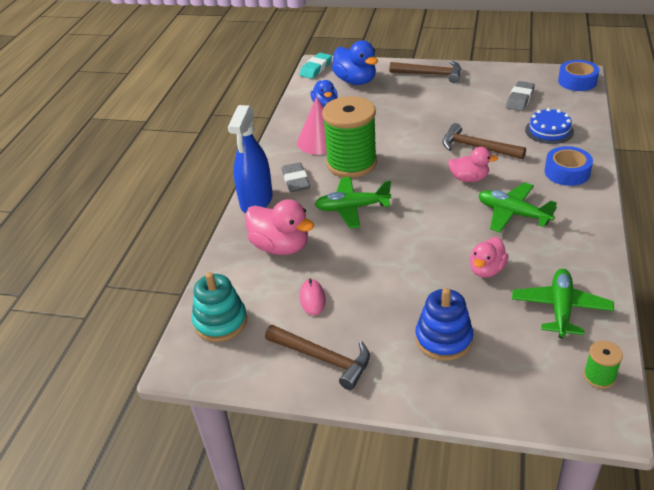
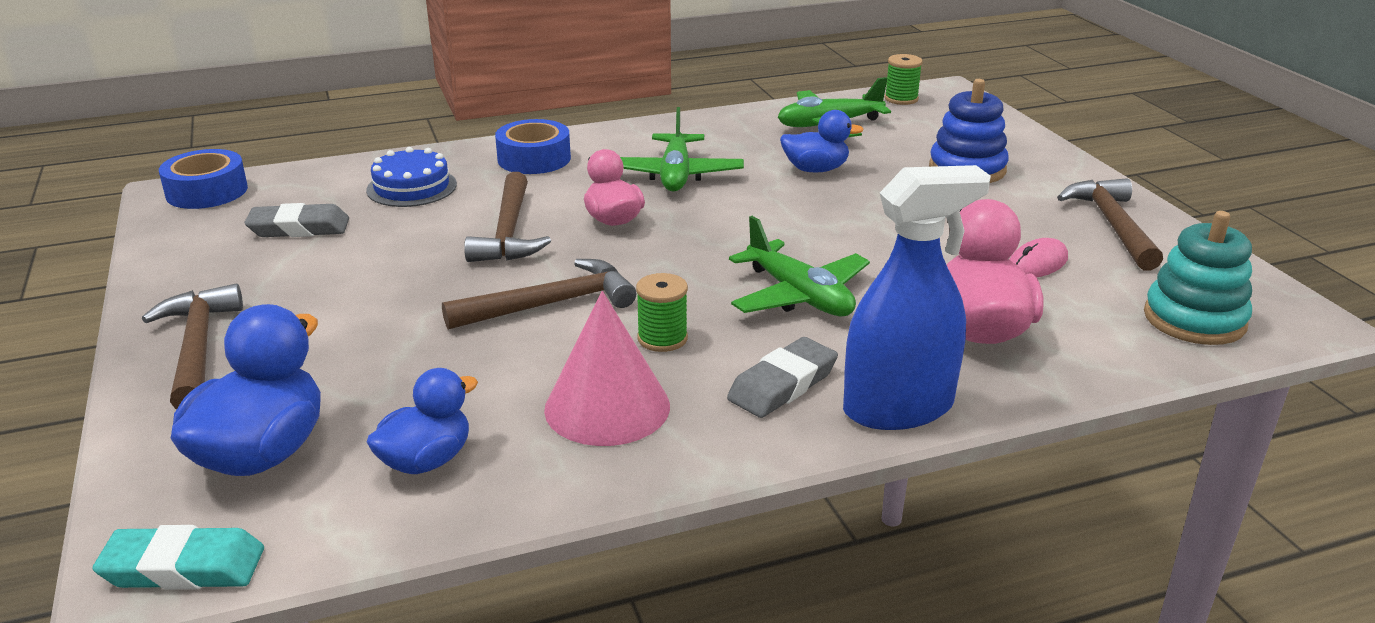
camera: 125 degrees left, 10 degrees down
(351, 163) = (662, 338): green spool -> green spool, size x0.43
(401, 145) = (550, 304): none -> brown hammer
(486, 270) = (815, 169): pink duck -> blue duck

